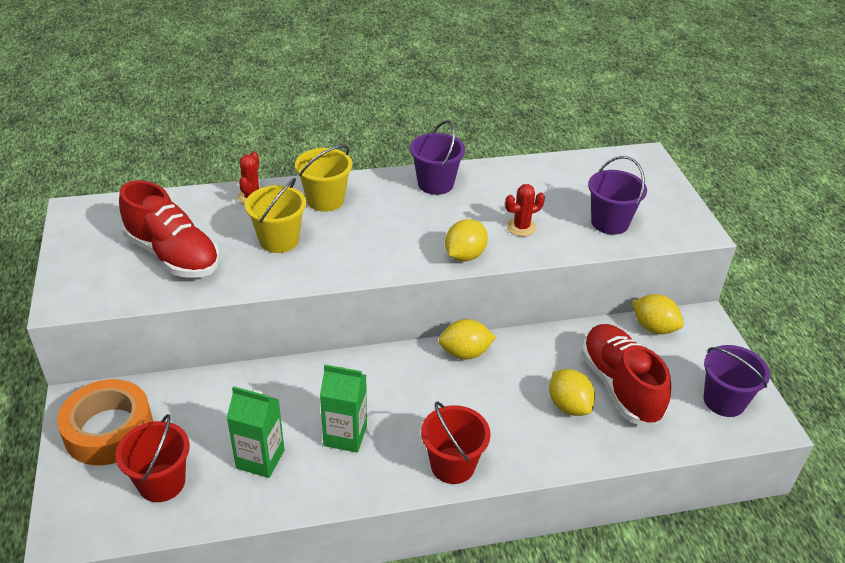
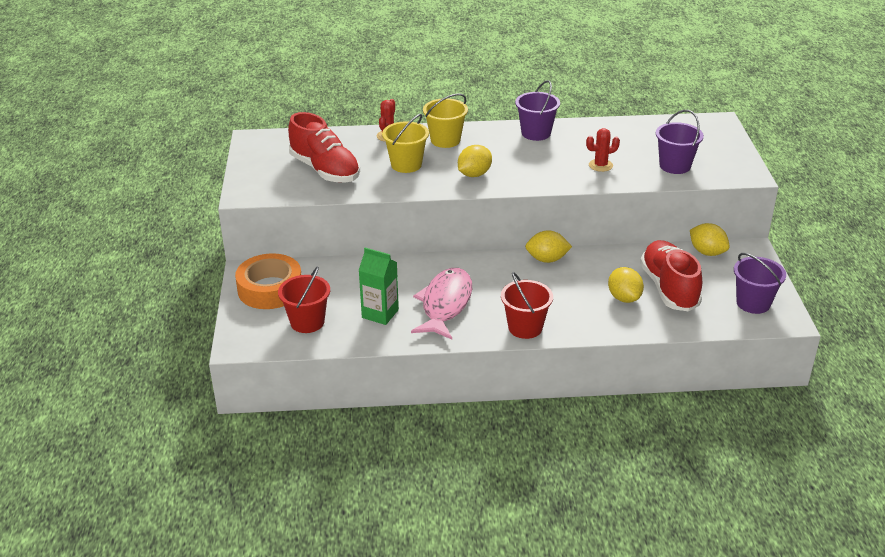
camera: 10 degrees right, 5 degrees down
(345, 435) = (445, 304): green carton -> pink fish
(464, 256) = (551, 182): yellow lemon -> yellow lemon (474, 174)

